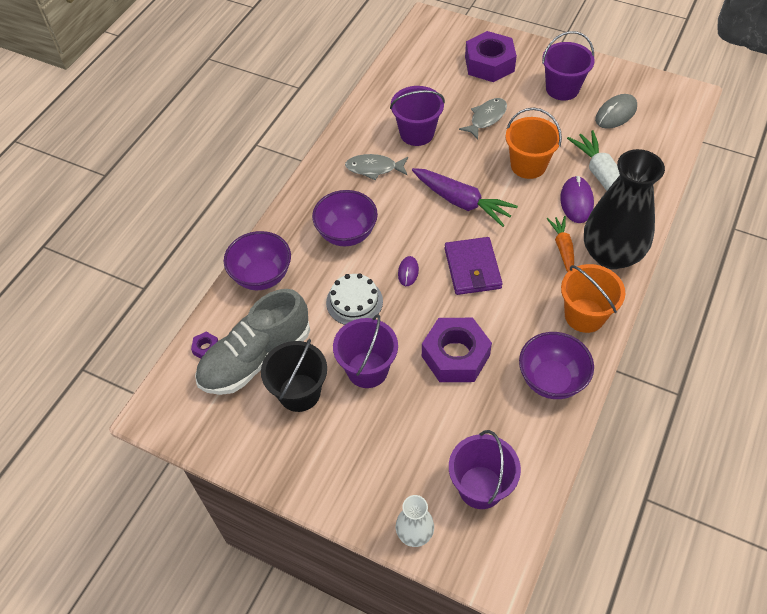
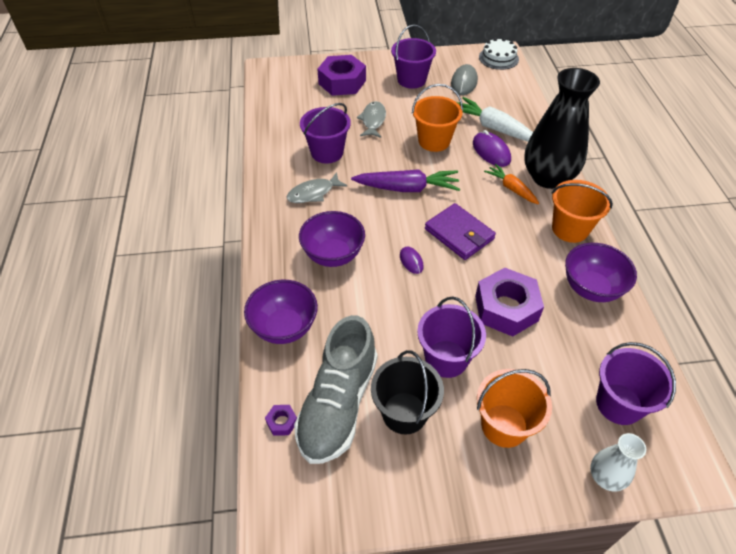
camera: 35 degrees left, 5 degrees down
(354, 301) = (387, 307): white cake -> white cake (498, 58)
(368, 447) = (504, 425): none -> orange bucket

